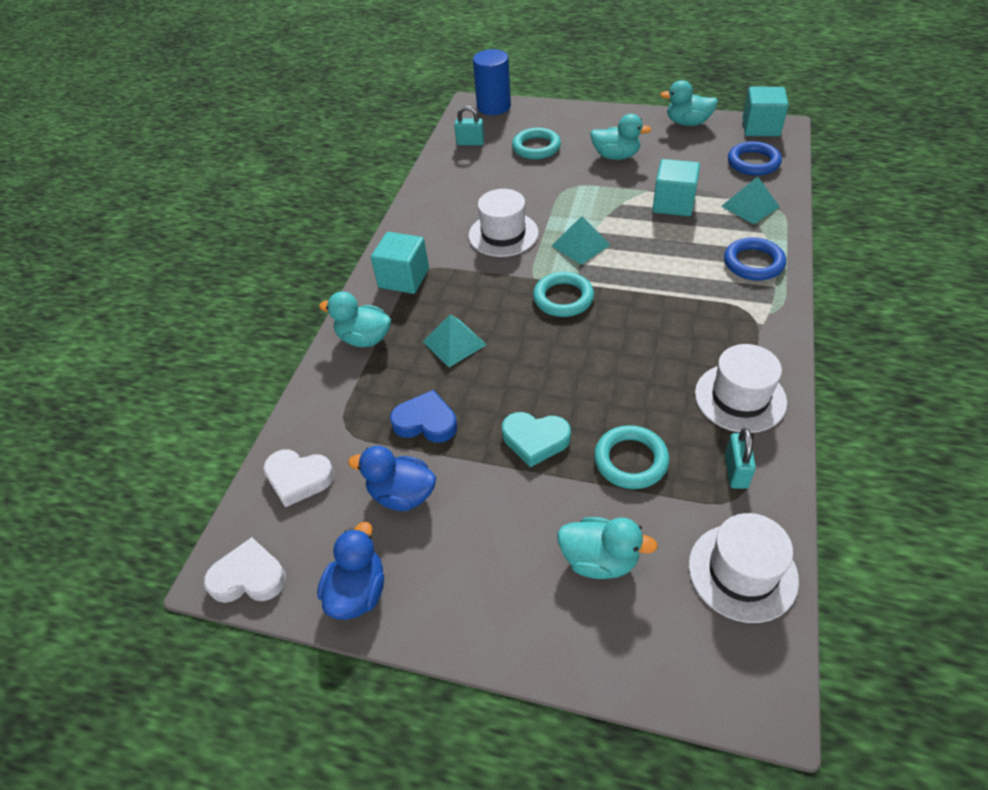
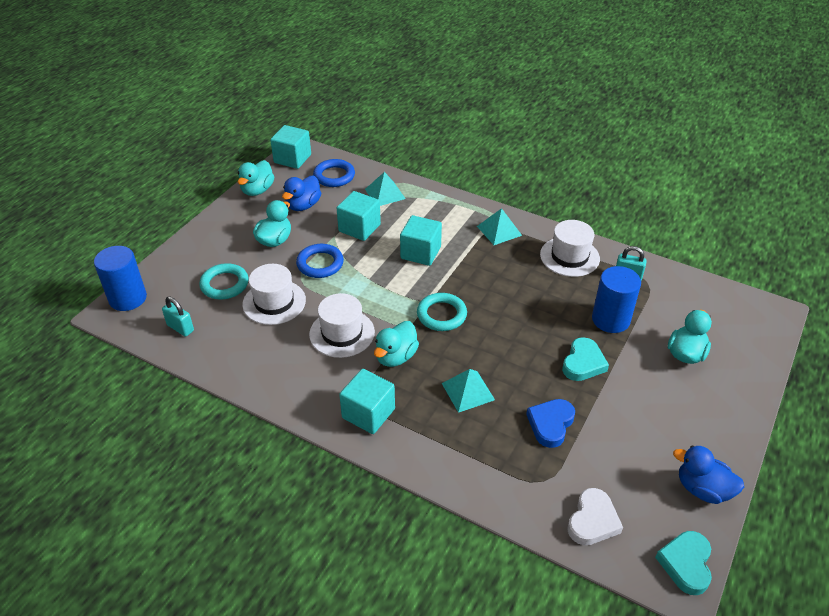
camera: 80 degrees left, 5 degrees down
(249, 577) = (686, 564): white heart -> turquoise heart
(364, 338) = (439, 454): turquoise duck -> turquoise duck (396, 357)
(402, 495) = (620, 450): blue duck -> blue duck (303, 205)
(470, 143) = (180, 328): turquoise padlock -> turquoise padlock turned 75 degrees counterclockwise
(580, 245) = (382, 290): turquoise pyramid -> turquoise pyramid (499, 230)
(630, 460) = (610, 319): turquoise ring -> blue cylinder
(660, 259) = (420, 253): none -> turquoise cube
(742, 572) = (698, 296): white hat -> white hat (274, 302)
(753, 263) = (447, 212): blue ring -> blue ring (320, 264)

